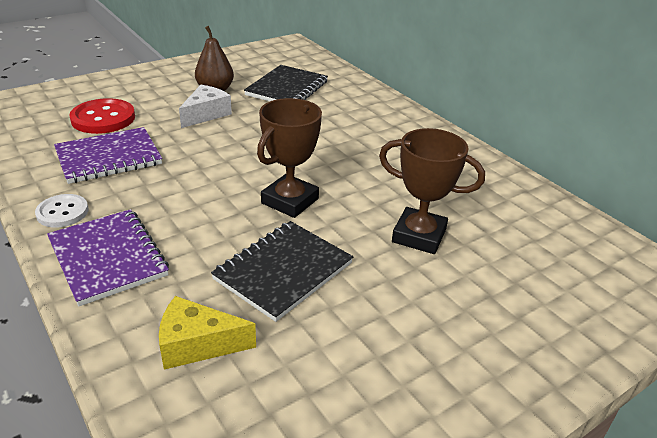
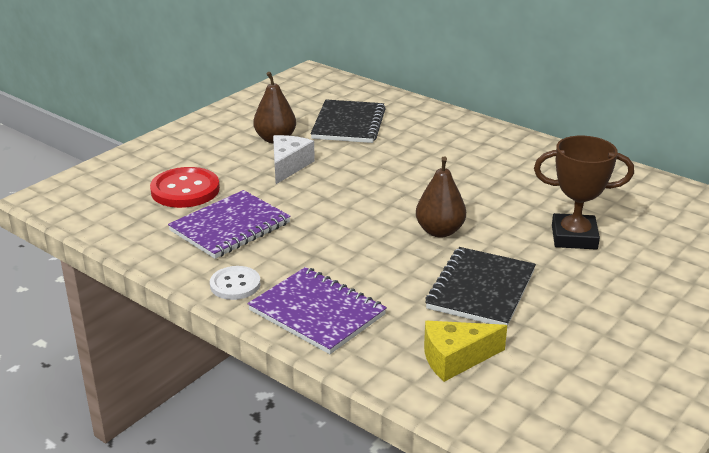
camera: 15 degrees left, 5 degrees down
(290, 201) = (439, 231): brown trophy -> brown pear

